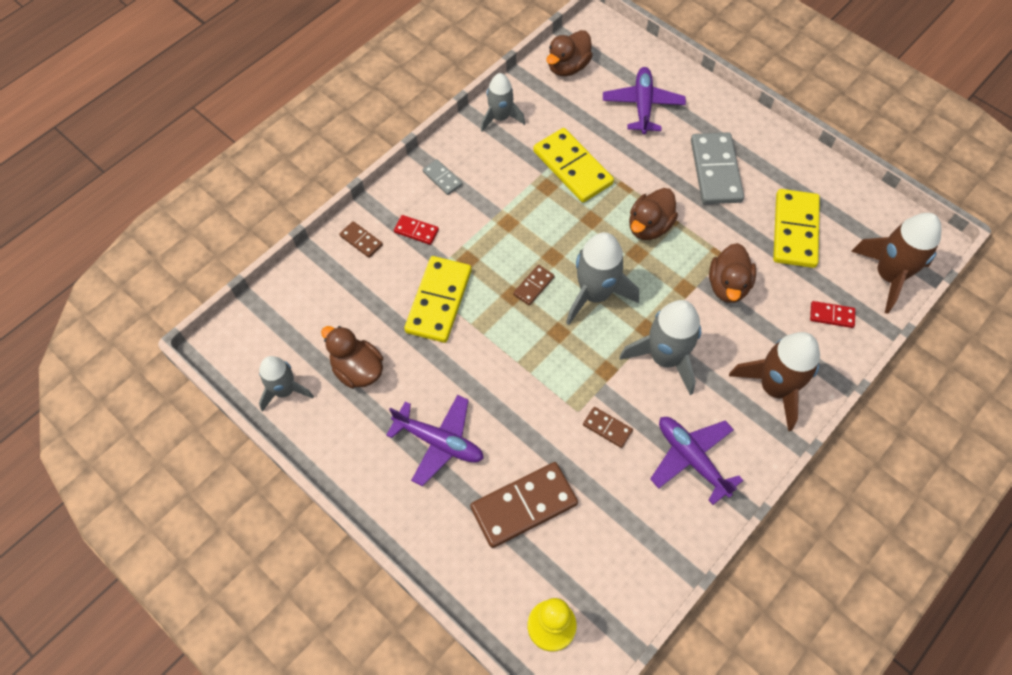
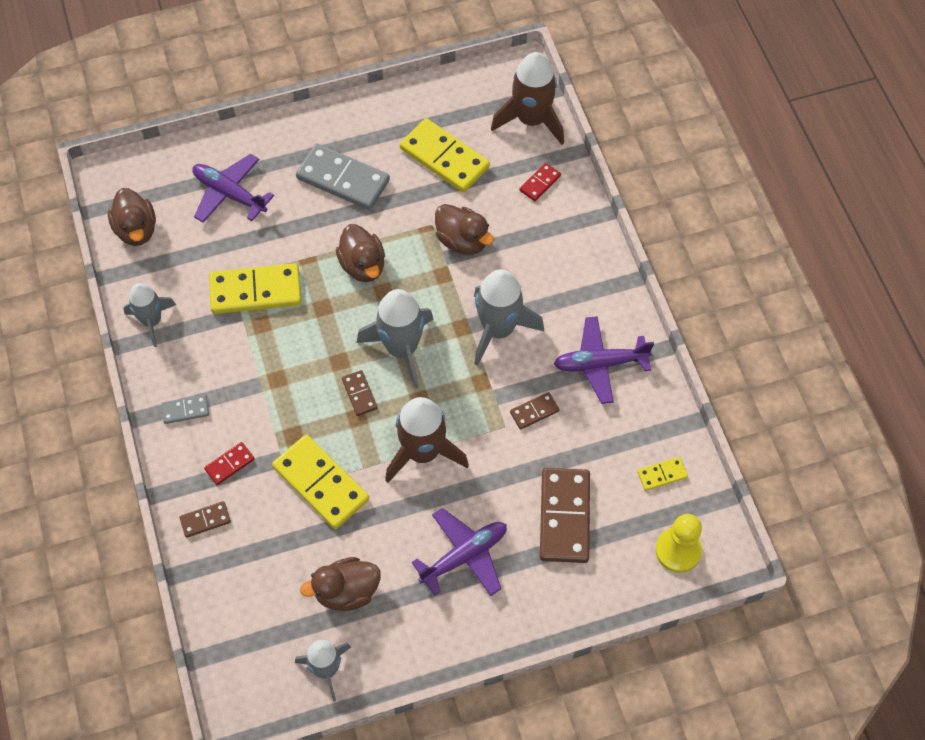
camera: 60 degrees left, 0 degrees up
(618, 571) = (662, 475): none -> yellow domino
(774, 388) = (576, 265): brown rocket -> brown rocket (422, 452)

